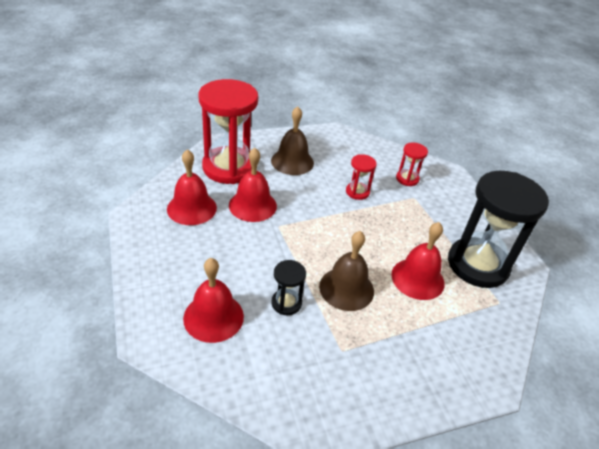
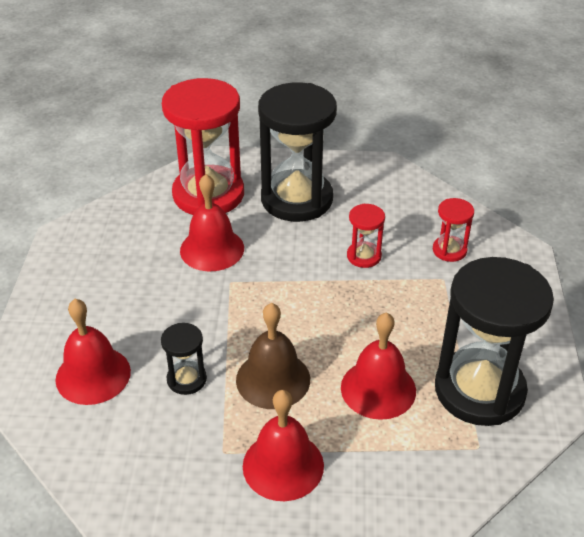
camera: 25 degrees right, 0 degrees up
(192, 208) = (135, 239): red bell -> red bell (283, 465)
(292, 161) = (297, 199): brown bell -> black hourglass

